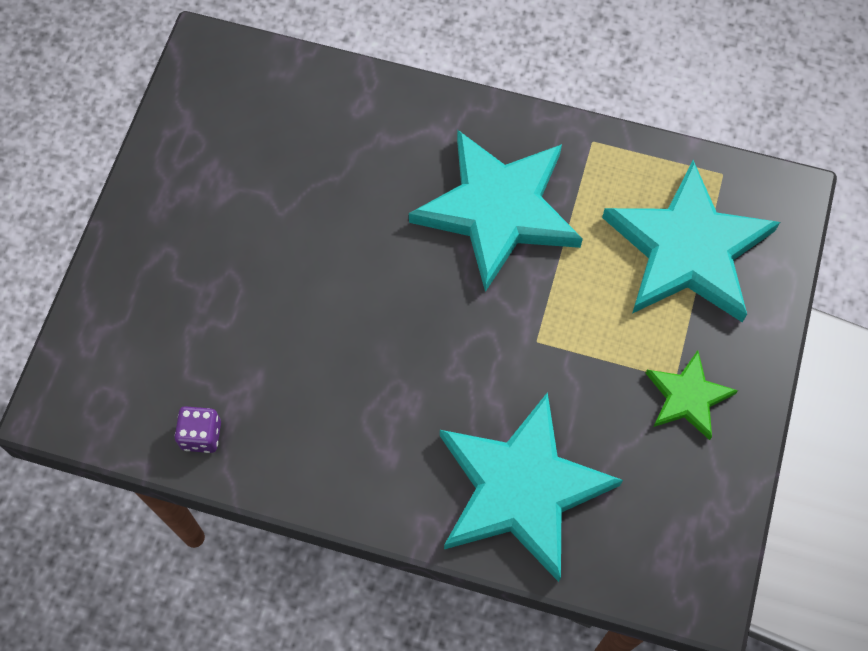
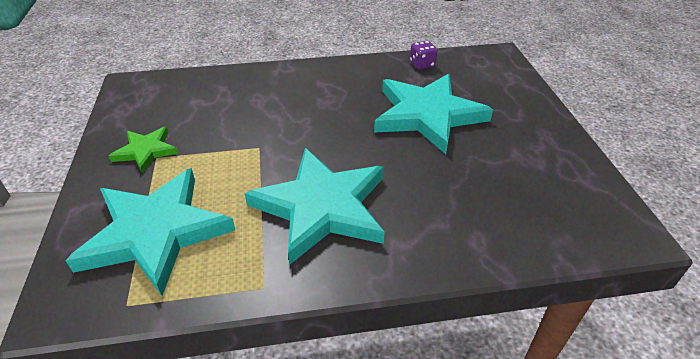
camera: 155 degrees right, 25 degrees down
(521, 489) = (242, 90): turquoise star -> turquoise star (427, 115)

